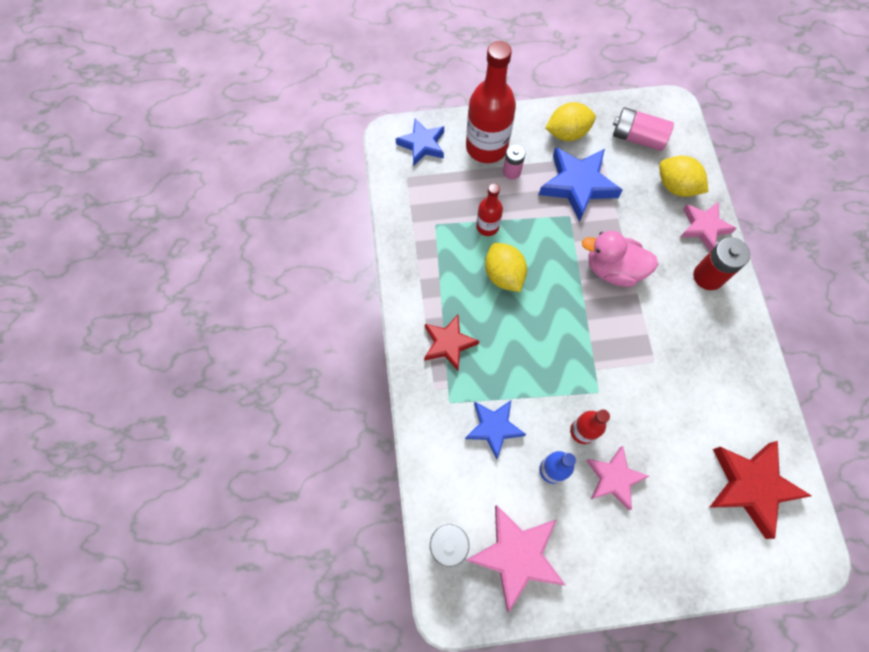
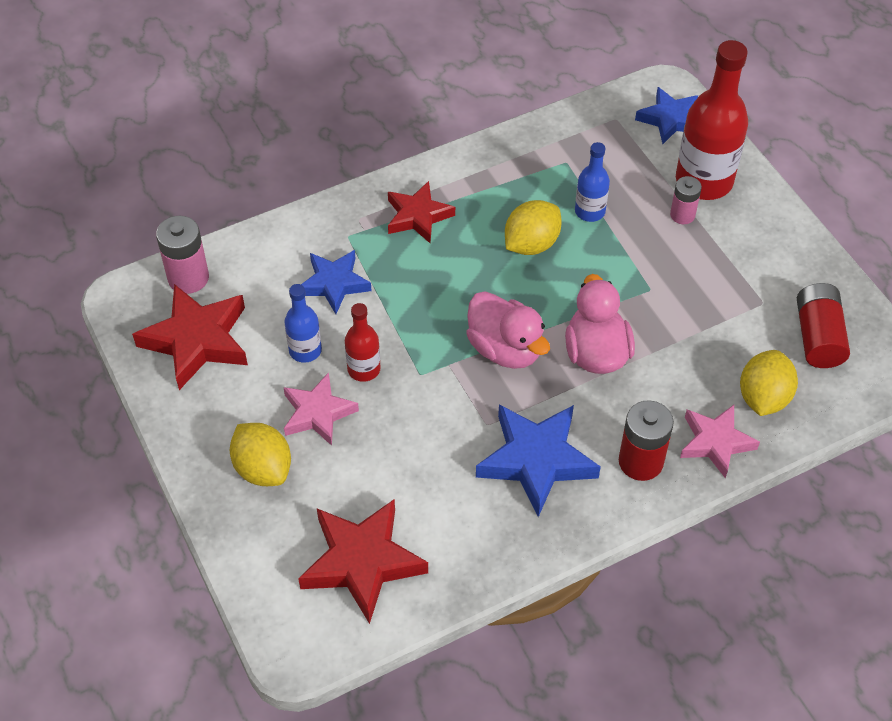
camera: 70 degrees right, 15 degrees down
(487, 226) = (590, 211): red bottle -> blue bottle
(516, 555) = (197, 340): pink star -> red star
(567, 133) = (776, 257): yellow lemon -> yellow lemon (263, 468)
(578, 185) = (702, 287): blue star -> blue star (536, 460)
(593, 326) = (505, 349): none -> pink duck
(637, 138) = (818, 337): pink battery -> red battery

